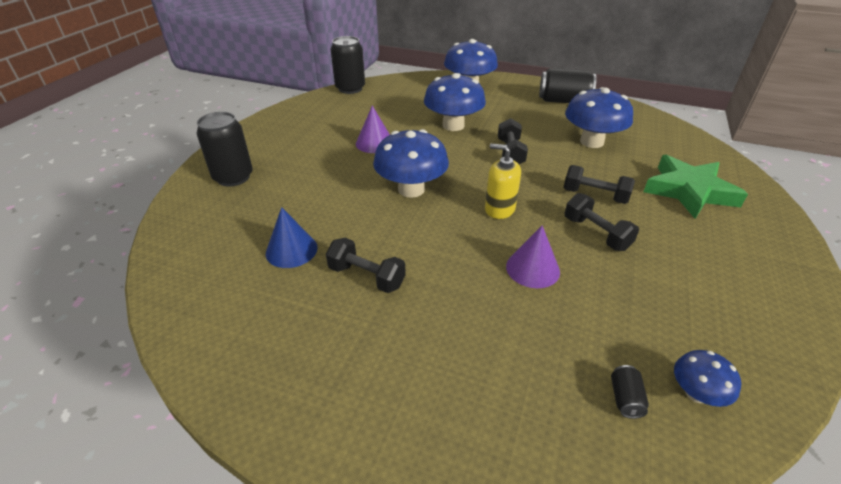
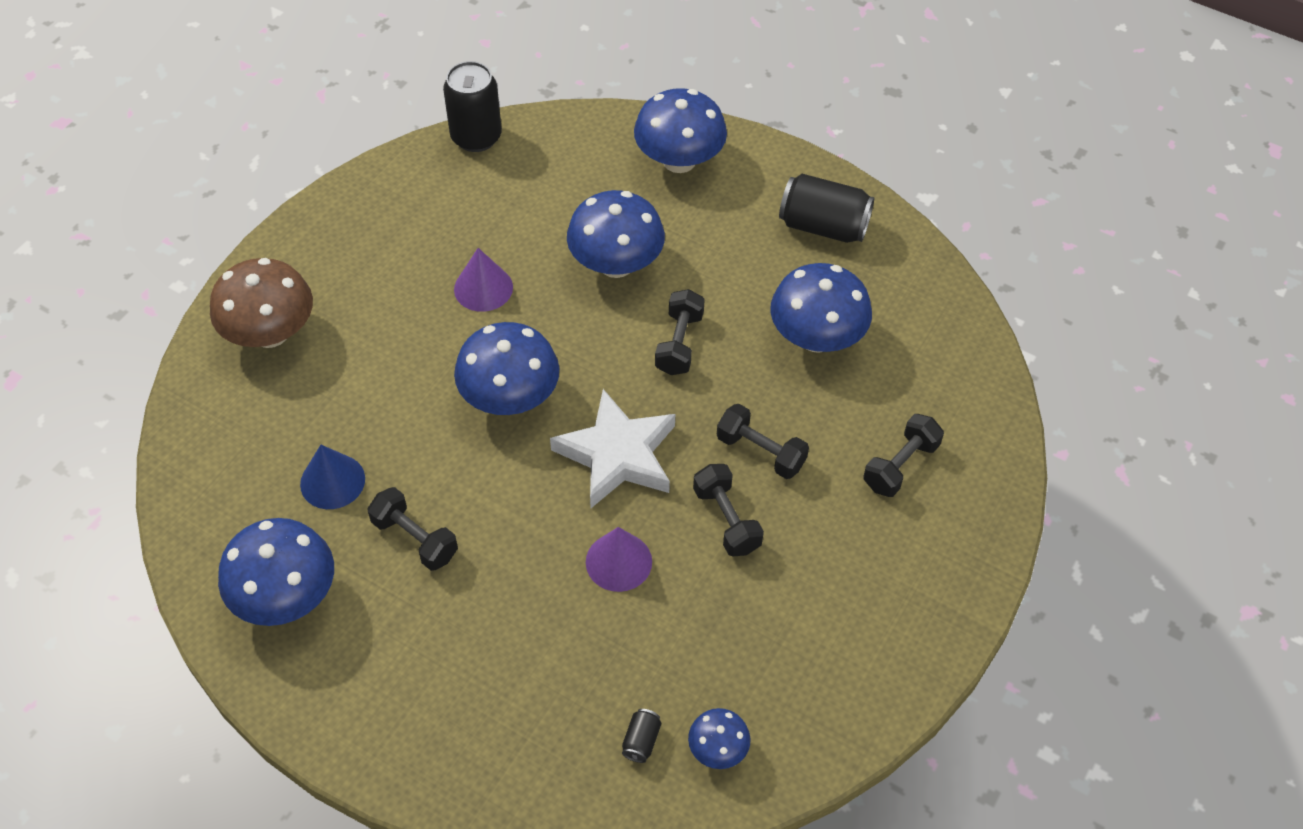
camera: 10 degrees right, 15 degrees up
(233, 177) = (270, 333): black can -> brown mushroom
(262, 333) = (286, 596): none -> blue mushroom
(499, 209) = (618, 455): yellow soap dispenser -> white star
(689, 191) = (900, 466): green star -> black dumbbell

